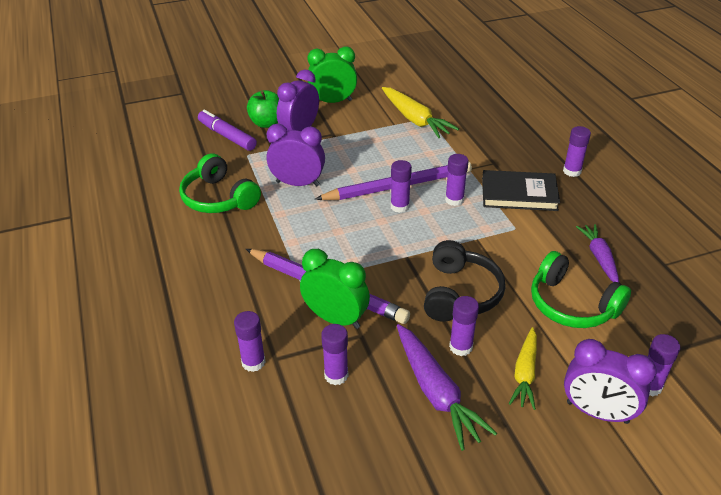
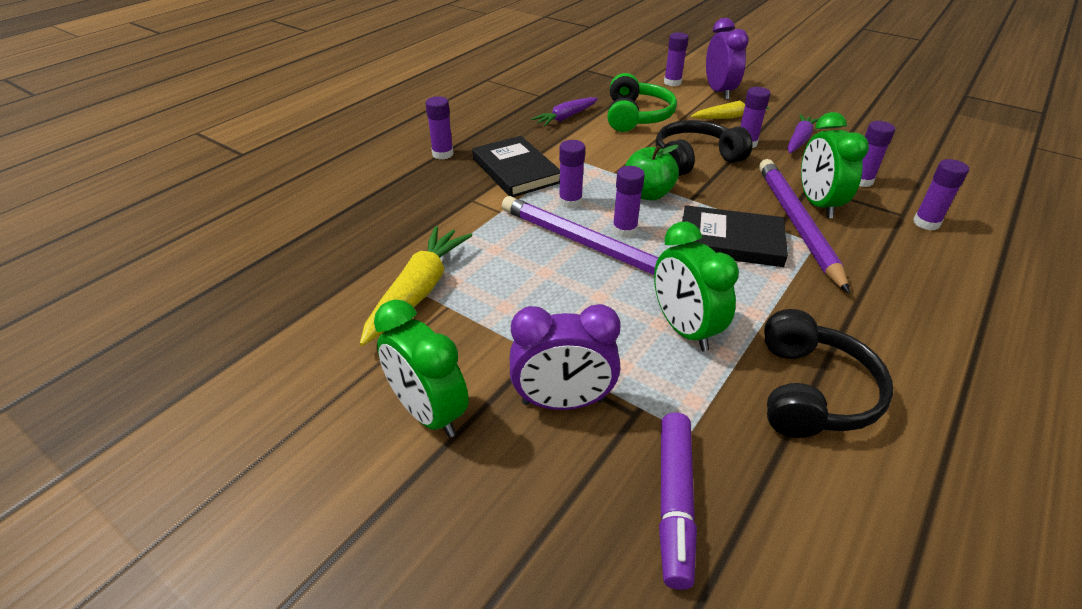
camera: 125 degrees left, 0 degrees up
(219, 198) = (812, 391): green headphones -> black headphones
(267, 123) = (578, 466): green apple -> green apple (648, 194)
(297, 183) = (684, 329): purple clock -> green clock
(343, 244) = (730, 241): none -> black book
(436, 392) = (799, 140): purple carrot -> purple carrot, size x0.66

